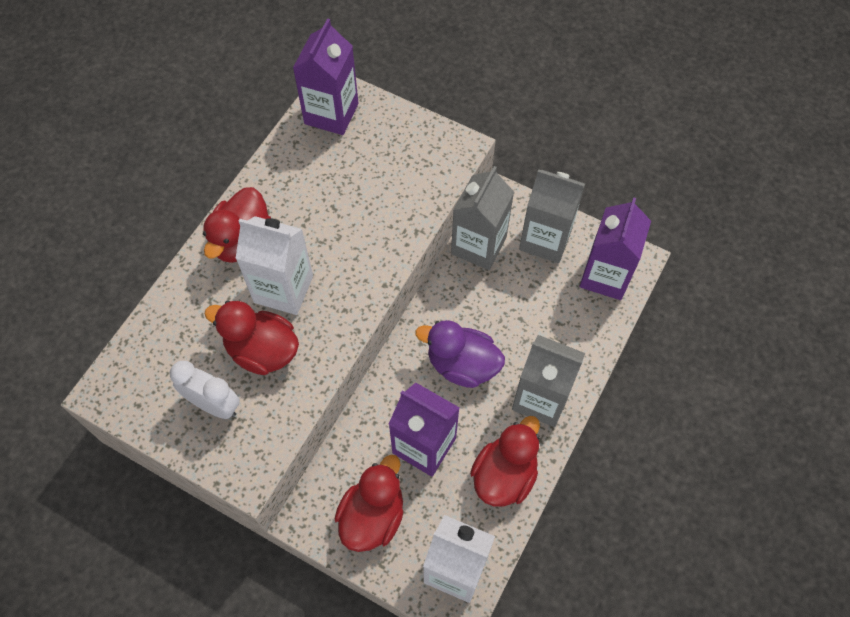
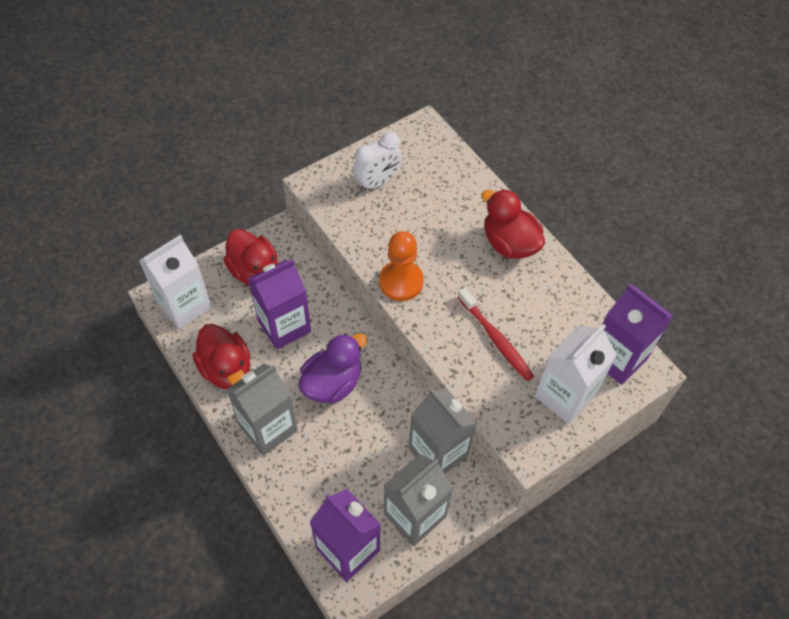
camera: 115 degrees right, 5 degrees down
(262, 350) = (403, 223): red duck -> none
(283, 289) = (449, 255): white carton -> white carton (565, 395)
(340, 319) = (401, 282): none -> orange pawn
(363, 211) = (496, 339): none -> red toothbrush

